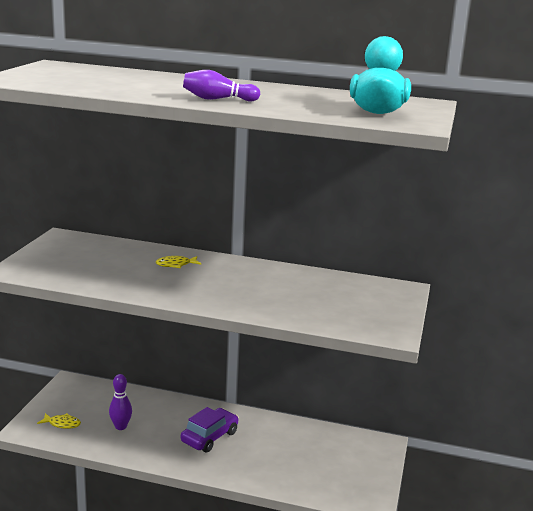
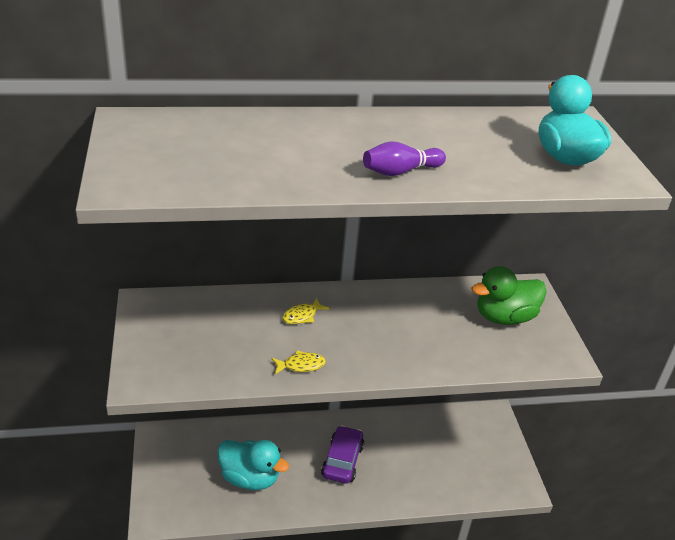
camera: 25 degrees left, 15 degrees up
(62, 424) = (188, 496): yellow fish -> yellow fish (301, 365)
(120, 426) = (250, 478): purple bowling pin -> turquoise duck
(357, 299) = (504, 317): none -> green duck

